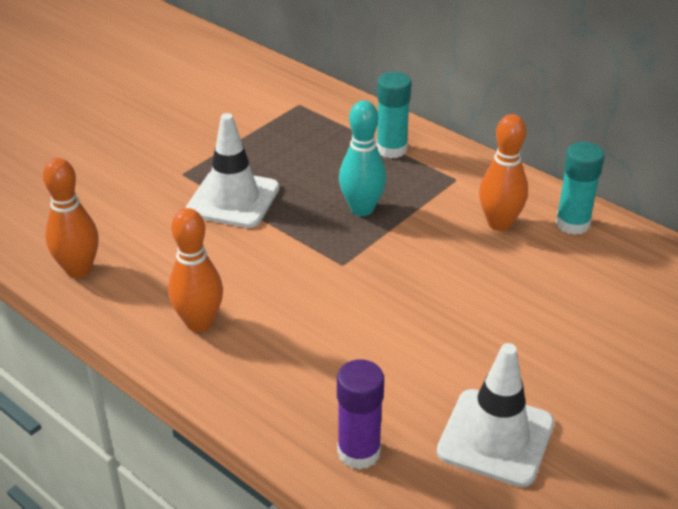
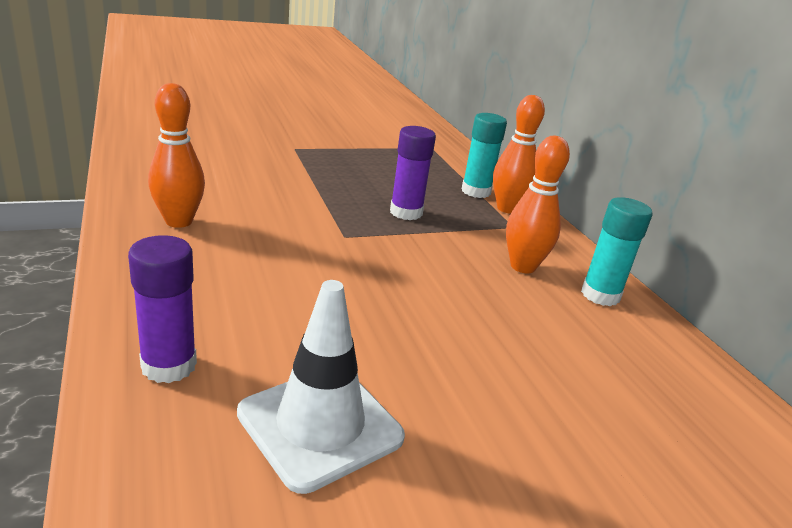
camera: 25 degrees right, 10 degrees down
(79, 270) = (146, 163): orange bowling pin -> orange bowling pin (507, 208)
(233, 199) = (311, 172): white traffic cone -> none
(362, 209) = (406, 212): turquoise bowling pin -> purple glue stick

